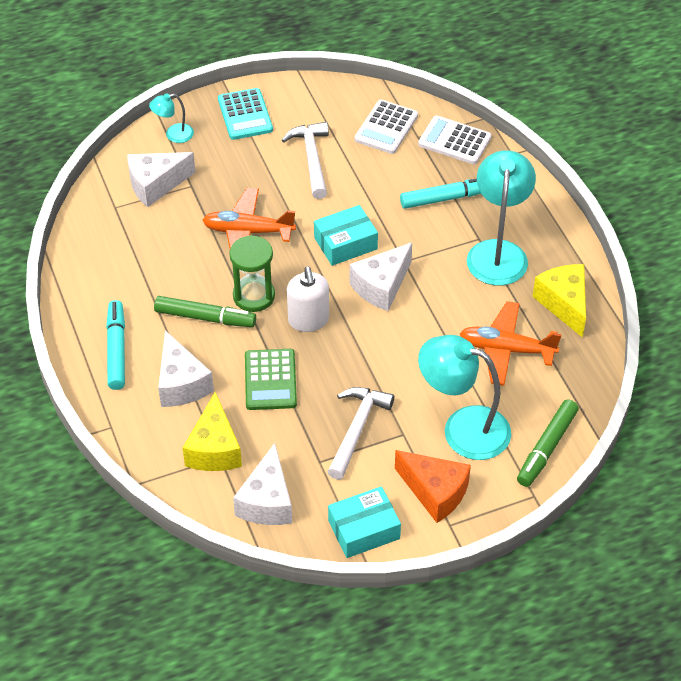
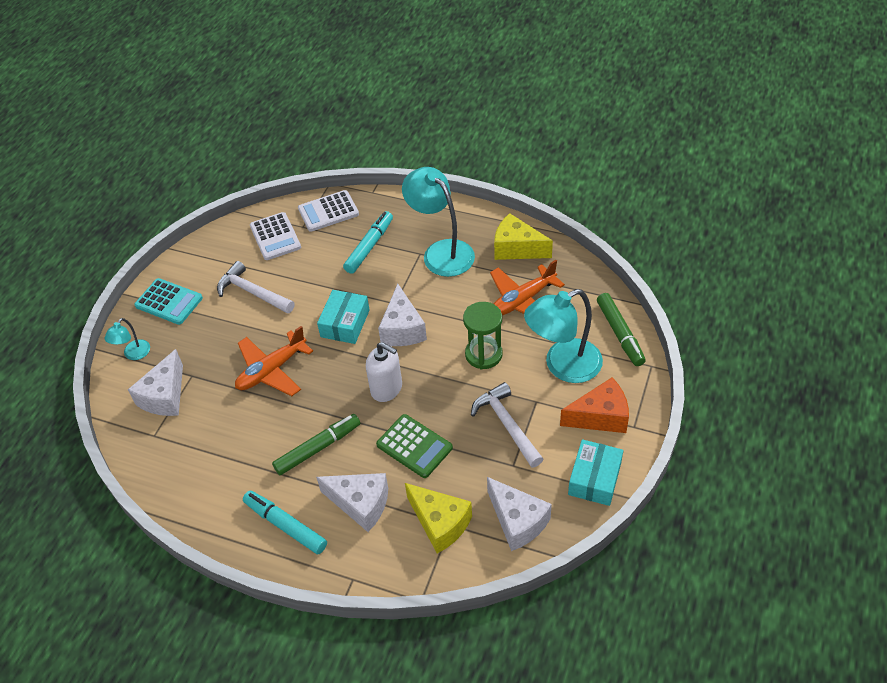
camera: 45 degrees left, 0 degrees up
(254, 296) = (331, 406): green hourglass -> green hourglass (483, 354)

